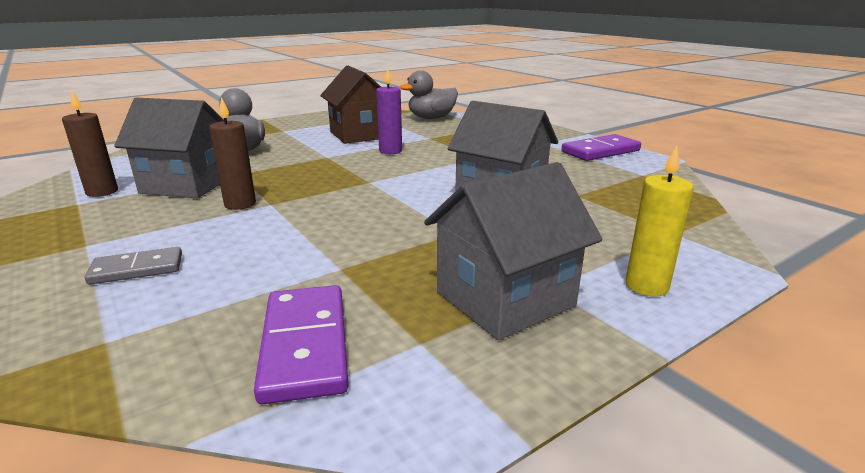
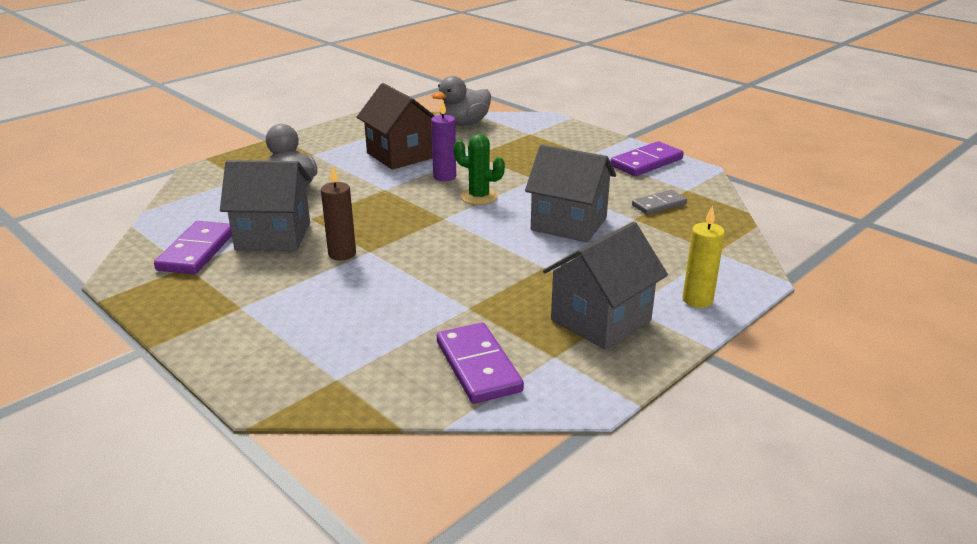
camera: 10 degrees left, 5 degrees up
(102, 192) = (197, 251): brown candle -> purple domino
(137, 269) = (307, 324): grey domino -> grey domino (659, 205)
(415, 167) = (479, 197): none -> green cactus

